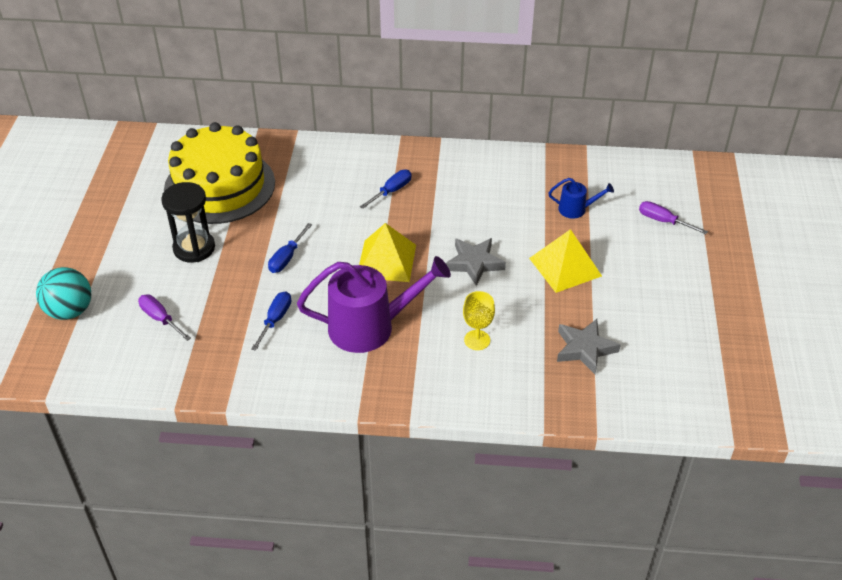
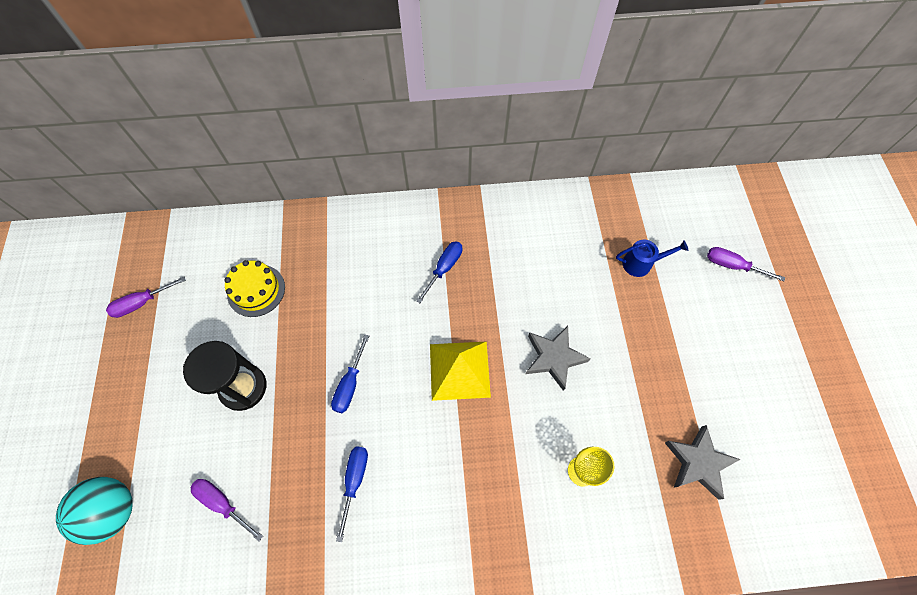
camera: 10 degrees left, 20 degrees up
(119, 182) = (142, 303): none -> purple screwdriver
(219, 186) = (256, 290): yellow cake -> yellow cake, size x0.47
(370, 327) = (462, 472): purple watering can -> none
(565, 267) = (649, 347): yellow pyramid -> none

